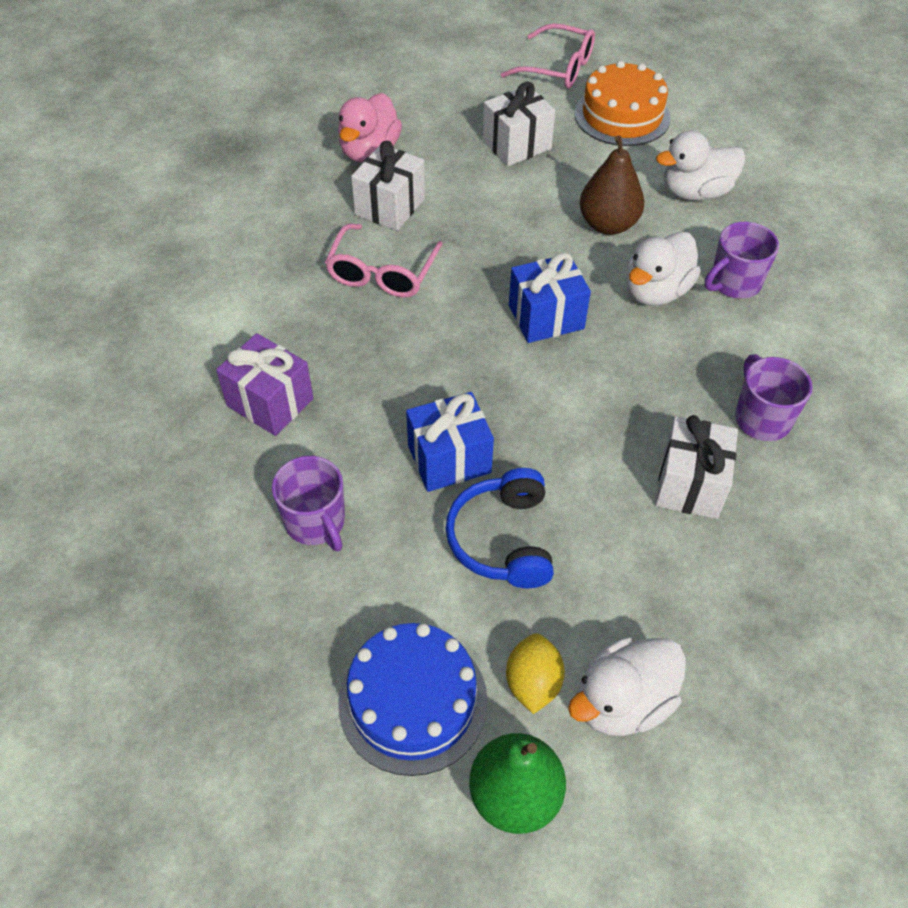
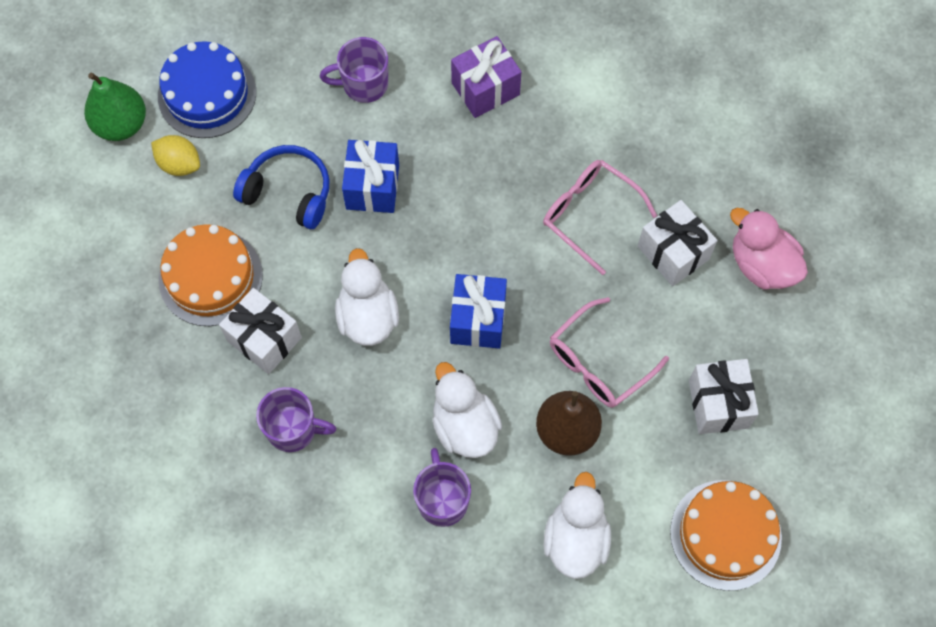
camera: 115 degrees right, 15 degrees up
(558, 68) = (836, 511): pink glasses -> pink glasses (598, 362)
(622, 702) = (138, 208): white duck -> white duck (367, 316)
(657, 571) = (210, 277): none -> orange cake

